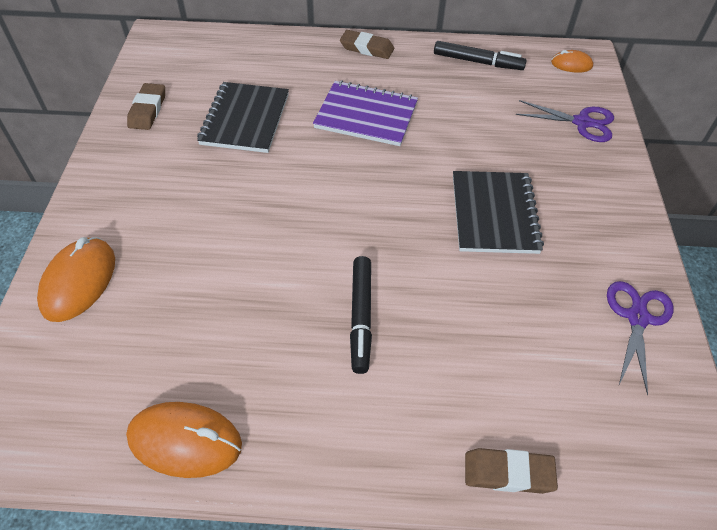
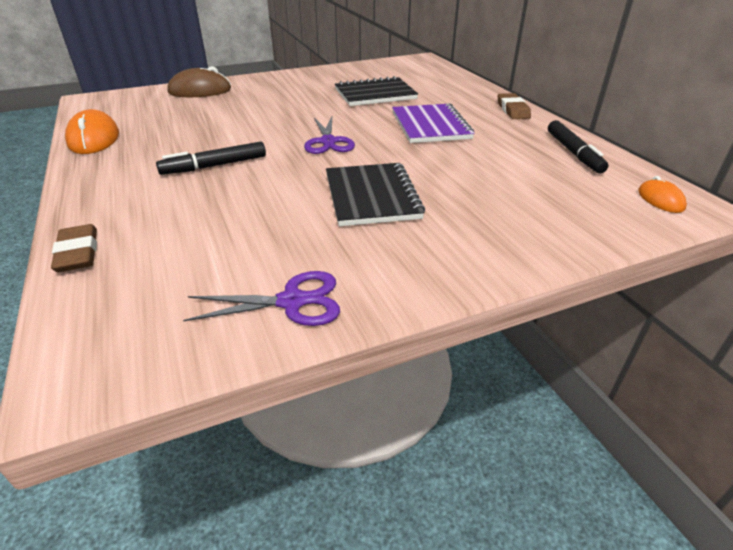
camera: 65 degrees right, 15 degrees down
(79, 282) = (200, 91): orange mouse -> brown mouse
(148, 110) = (351, 72): brown eraser -> none
(494, 214) = (371, 196): black notebook -> black notebook turned 75 degrees counterclockwise
(582, 122) = (568, 221): purple scissors -> purple scissors (328, 142)

